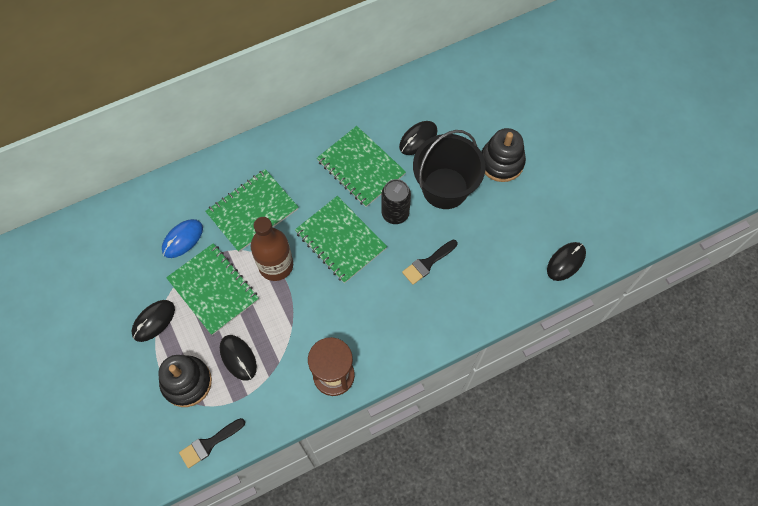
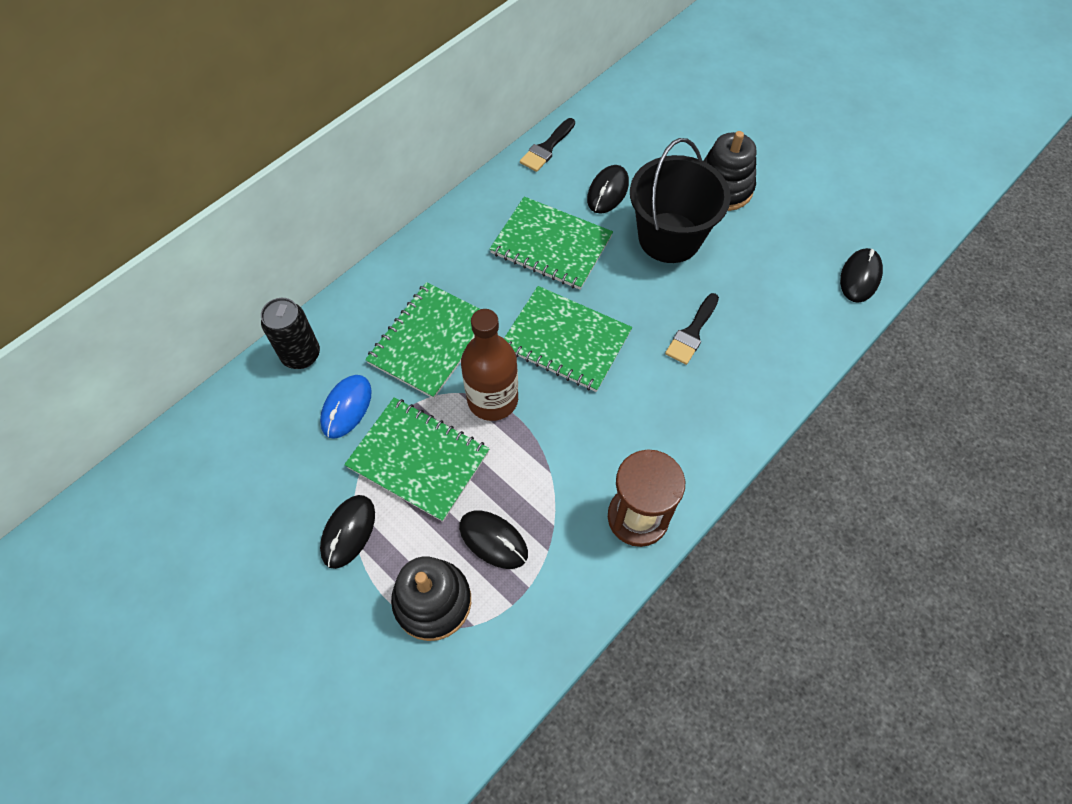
camera: 20 degrees left, 5 degrees down
(209, 443) = (503, 678): black brush -> black brush (547, 148)
(395, 213) = (621, 286): black can -> black can (301, 355)

